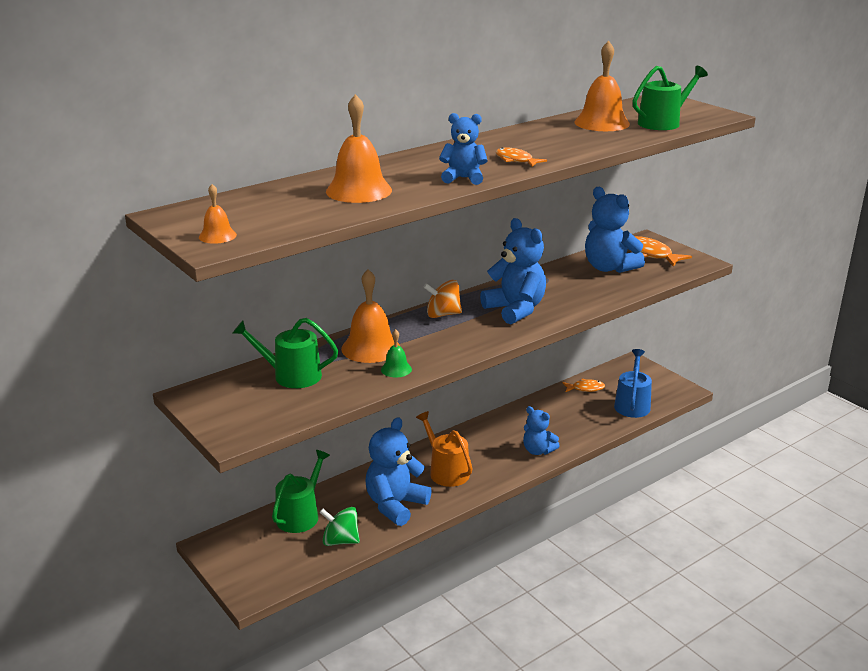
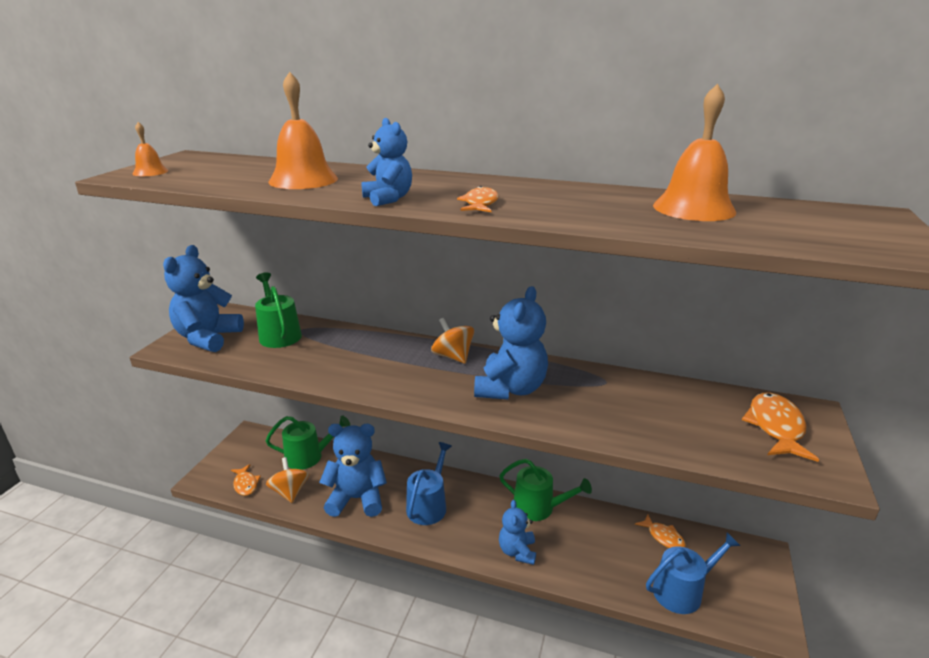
camera: 55 degrees right, 0 degrees up
(295, 566) = (245, 484): none -> orange fish
(340, 541) = (290, 492): green spinning top -> orange spinning top
(370, 348) = (355, 348): orange bell -> none
(396, 369) = (327, 372): green bell -> none
(446, 471) = (428, 505): orange watering can -> blue watering can
(609, 267) = (692, 411): blue teddy bear -> blue teddy bear (208, 338)
(663, 123) = (777, 232): green watering can -> green watering can (538, 507)

